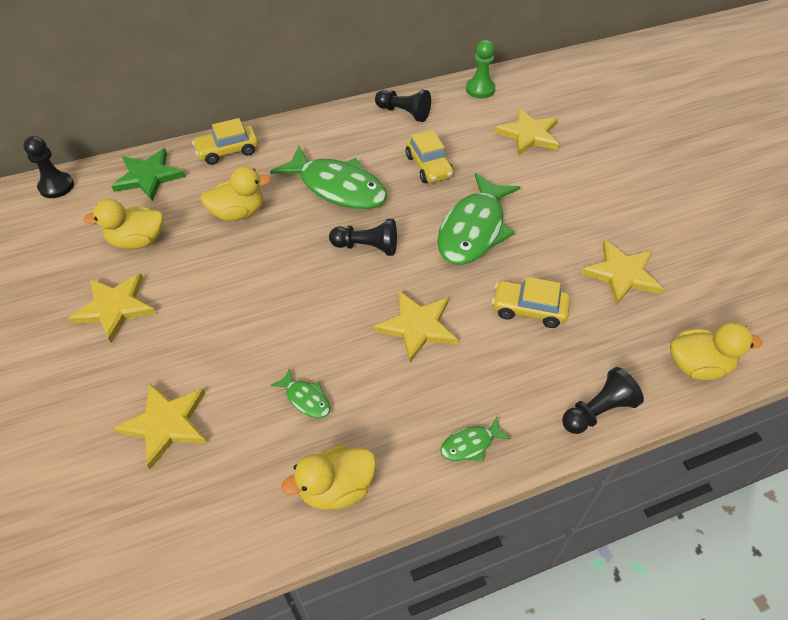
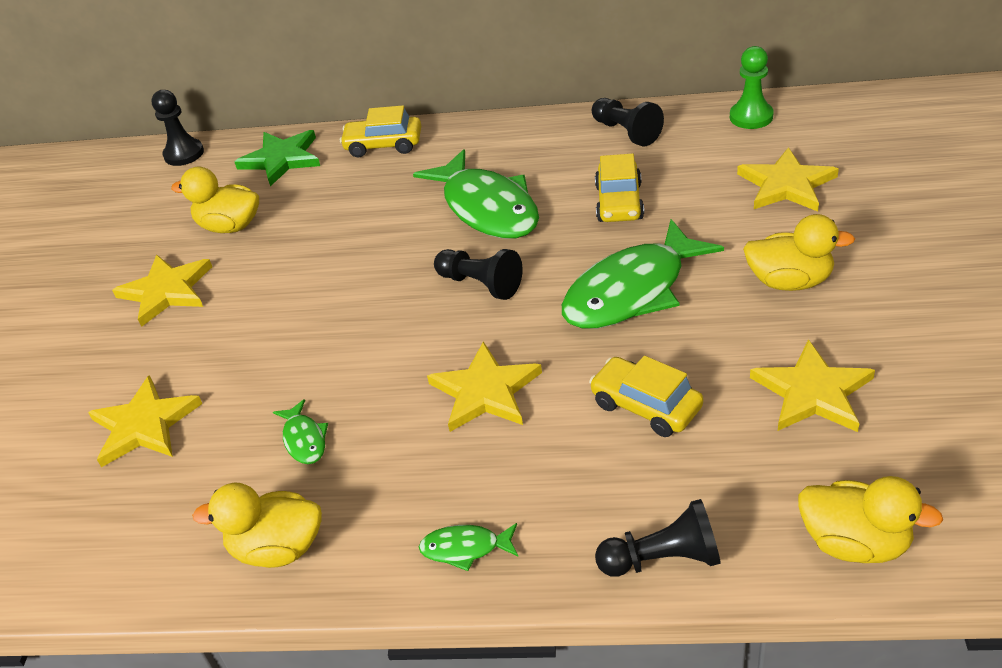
camera: 30 degrees right, 10 degrees down
(238, 213) = (354, 216): yellow duck -> yellow duck (789, 281)

